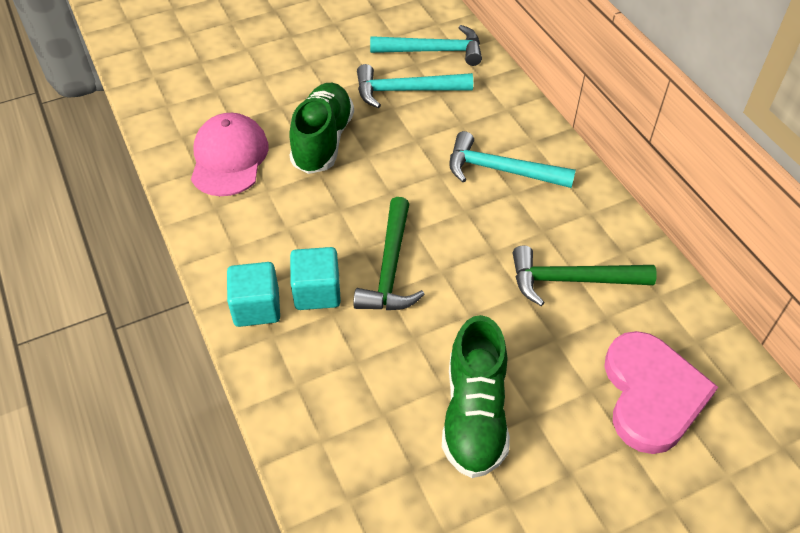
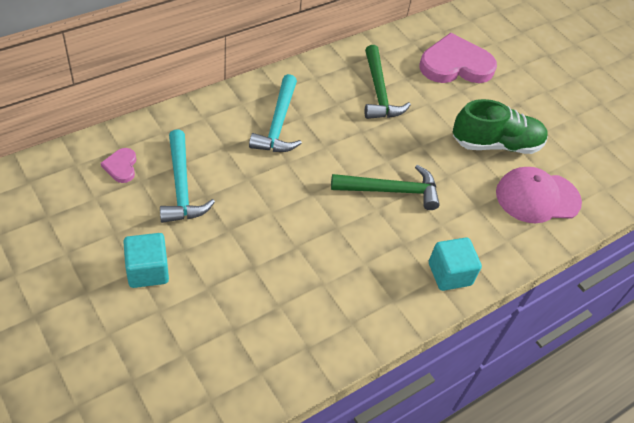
camera: 105 degrees left, 0 degrees up
(229, 158) = (286, 322): pink cap -> pink cap (537, 197)
(317, 292) = (425, 235): turquoise cube -> turquoise cube (147, 271)
(323, 141) = (255, 246): green shoe -> none
(433, 51) = (121, 166): turquoise hammer -> pink heart

